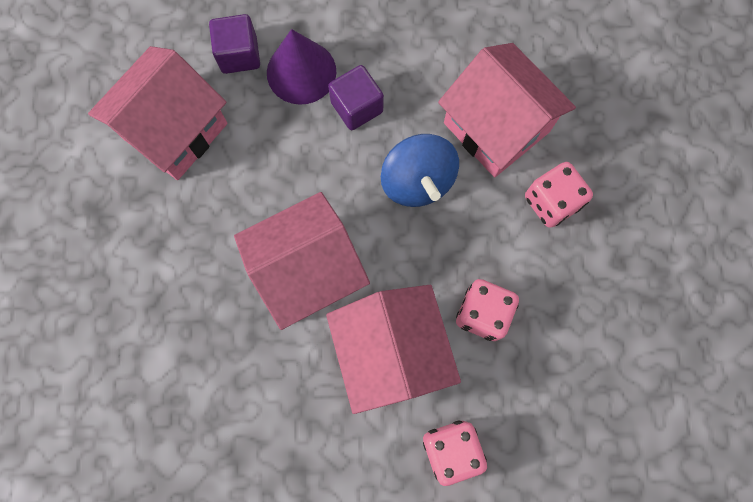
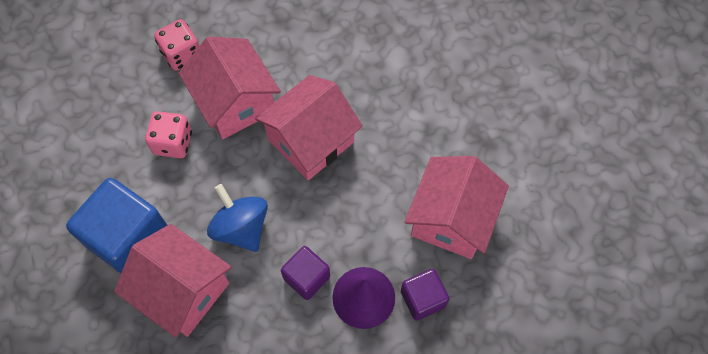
camera: 165 degrees right, 10 degrees down
(551, 202) = (129, 238): pink dice -> blue cube

